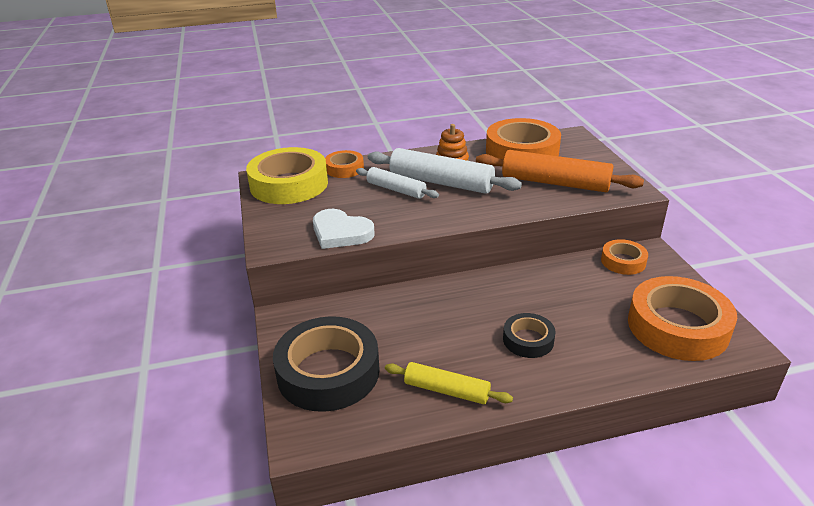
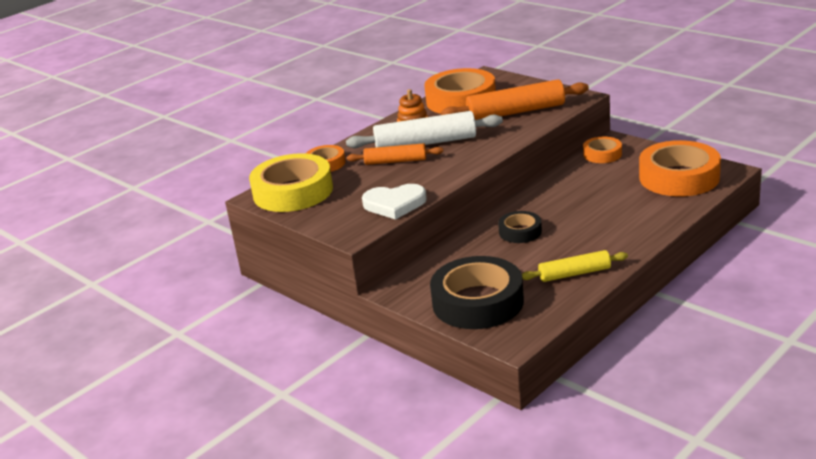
camera: 30 degrees left, 5 degrees down
(396, 190) = (395, 161): white rolling pin -> orange rolling pin
(528, 340) = (593, 225): black tape -> black tape (520, 232)

